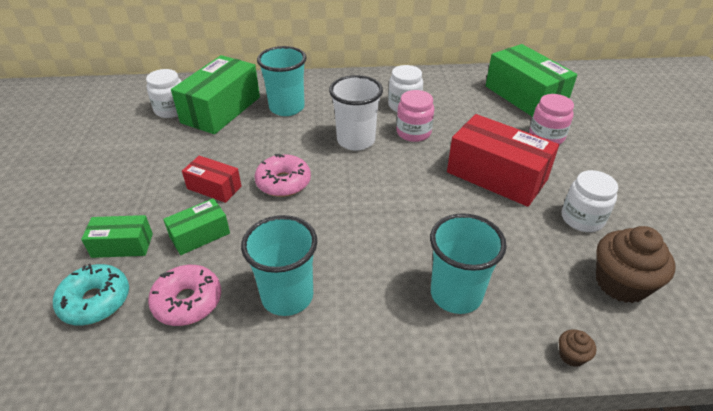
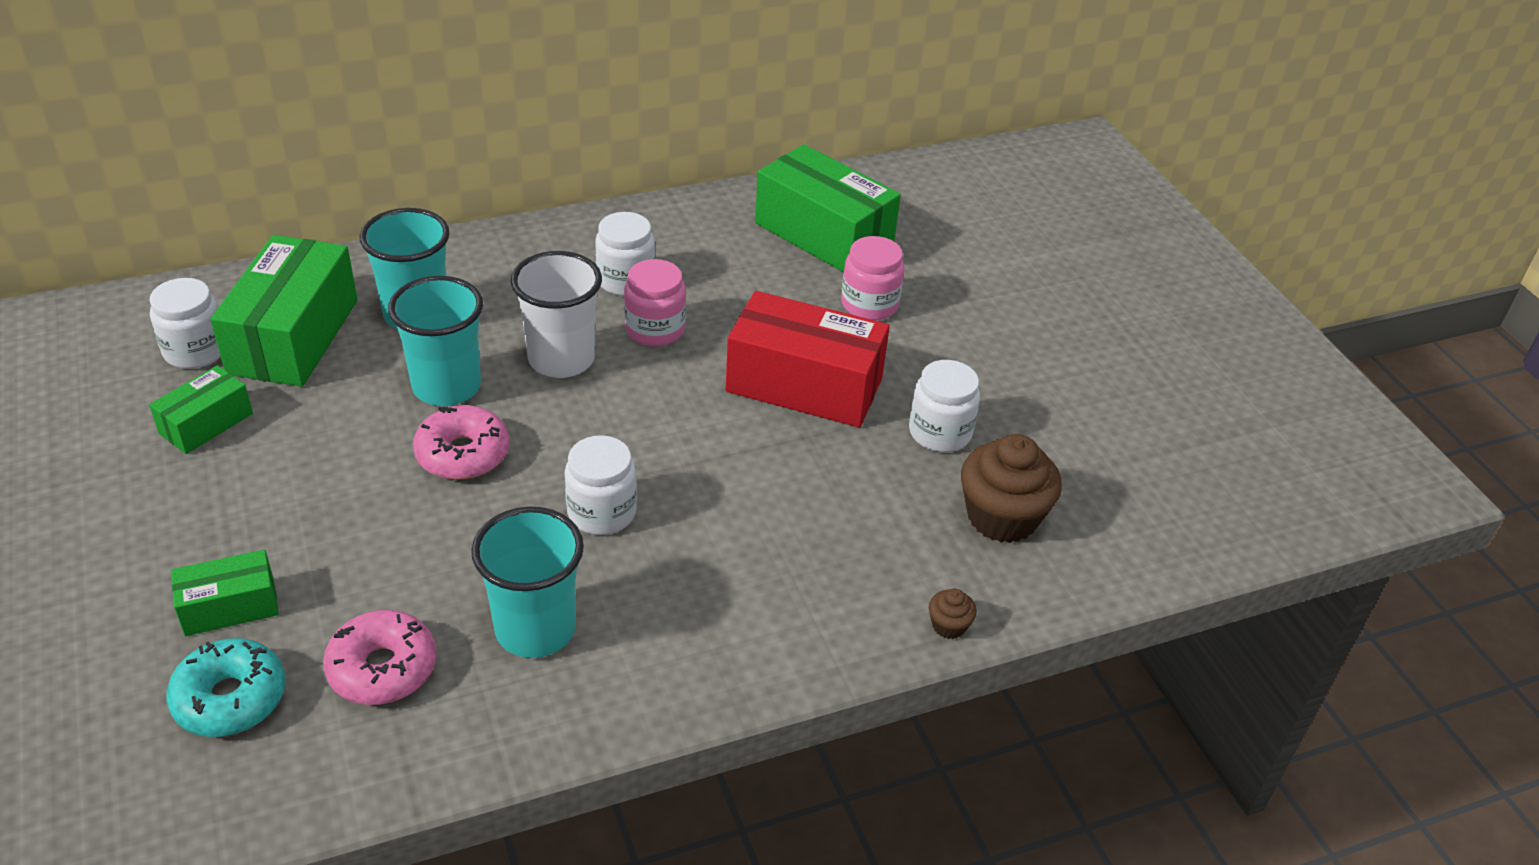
camera: 20 degrees left, 0 degrees up
(200, 235) = (356, 566): green box -> green box (206, 423)
(214, 187) = (345, 483): red box -> none
(352, 230) = (601, 512): none -> white jar
(456, 294) = (781, 577): turquoise cup -> turquoise cup (447, 387)

